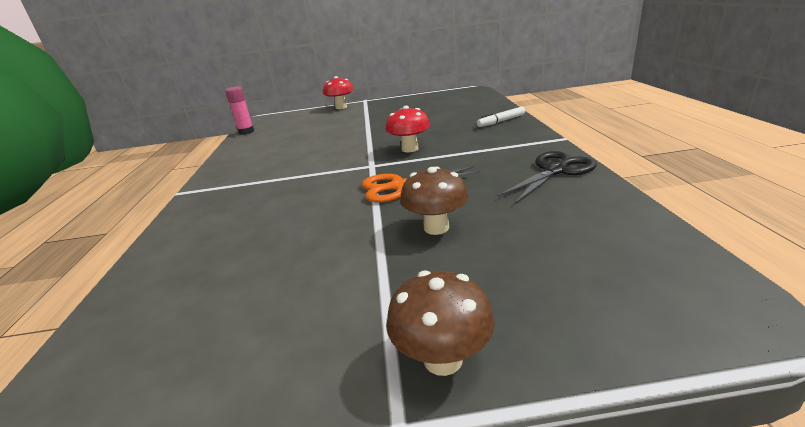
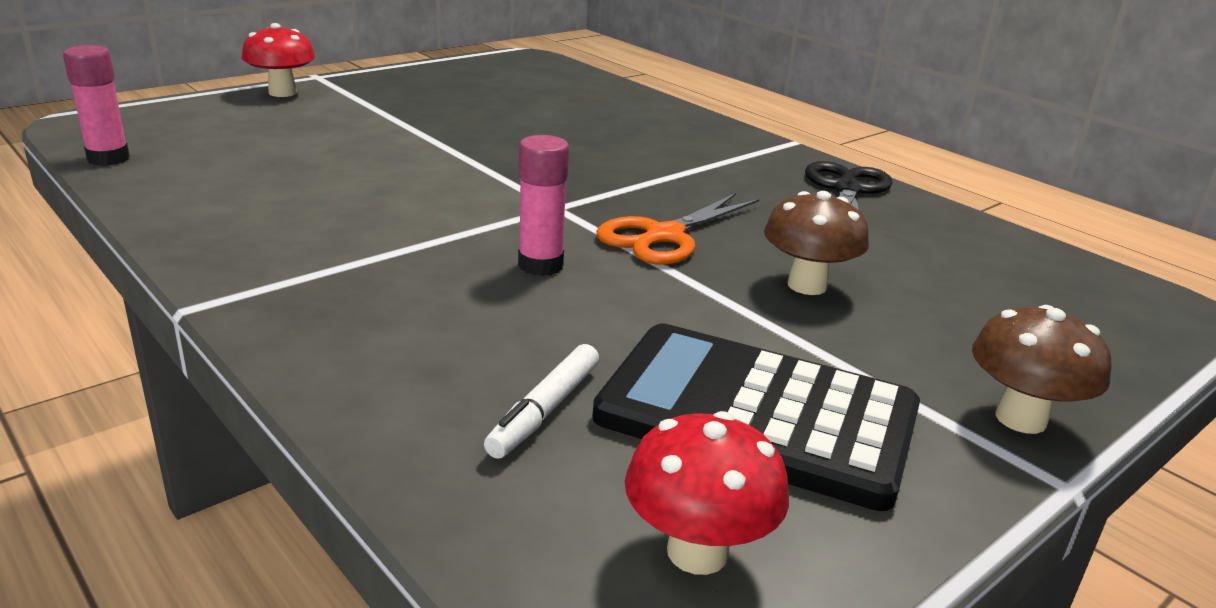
camera: 40 degrees left, 0 degrees up
(290, 299) = (757, 415): none -> black calculator
(319, 194) = (540, 265): none -> pink glue stick
(410, 149) = (582, 173): red mushroom -> red mushroom (697, 552)
(501, 121) = (667, 117): white marker -> white marker (545, 410)

